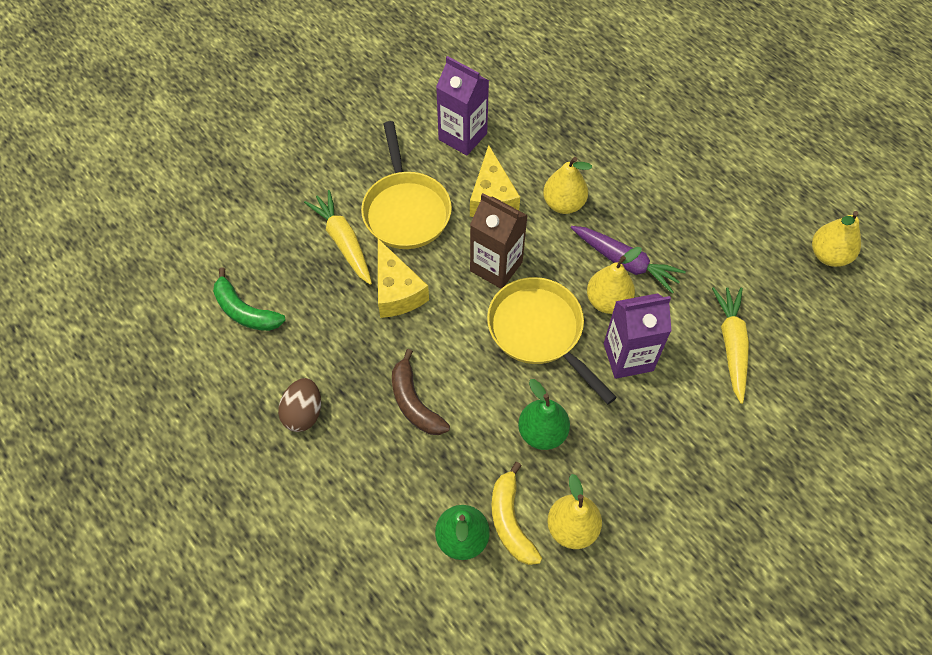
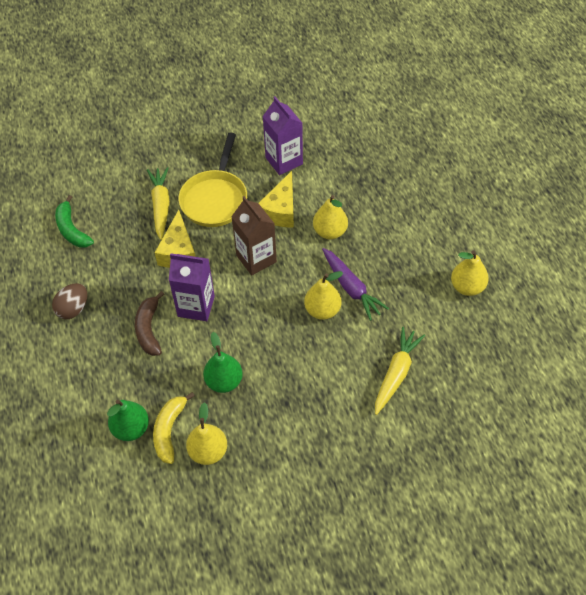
camera: 25 degrees right, 5 degrees down
(539, 331) = (261, 313): yellow pan -> none
(628, 357) = (314, 354): purple carton -> purple carton (196, 306)
(828, 255) = (512, 337): yellow pear -> yellow pear (467, 287)

